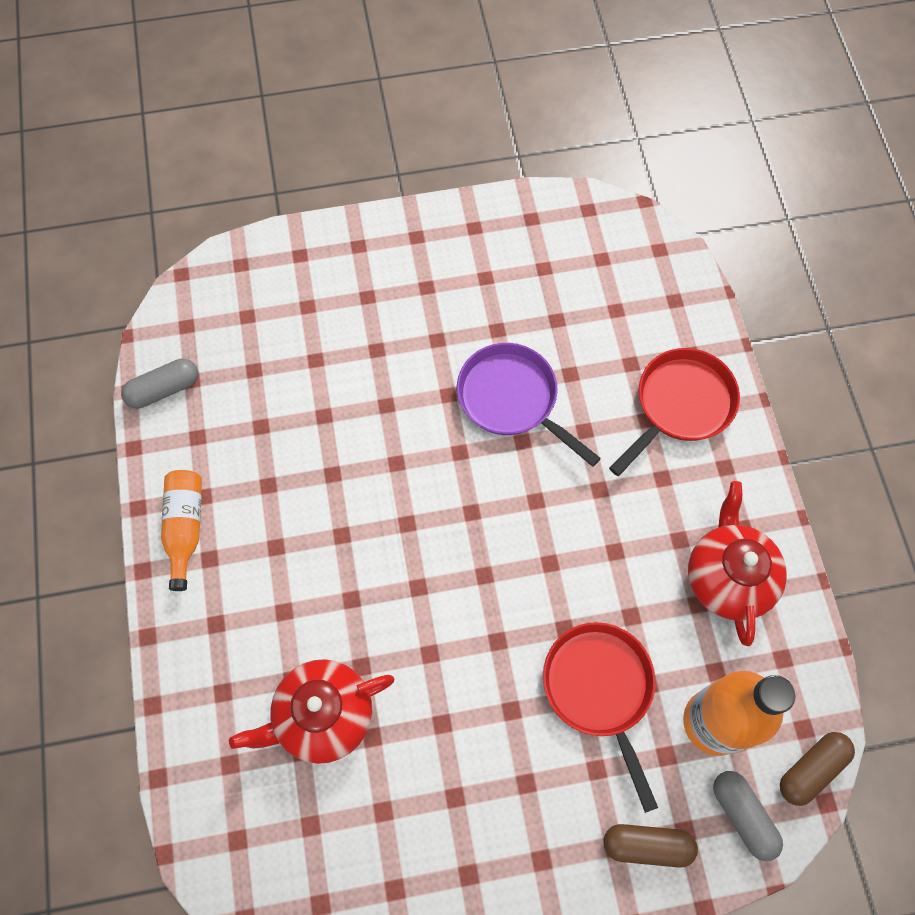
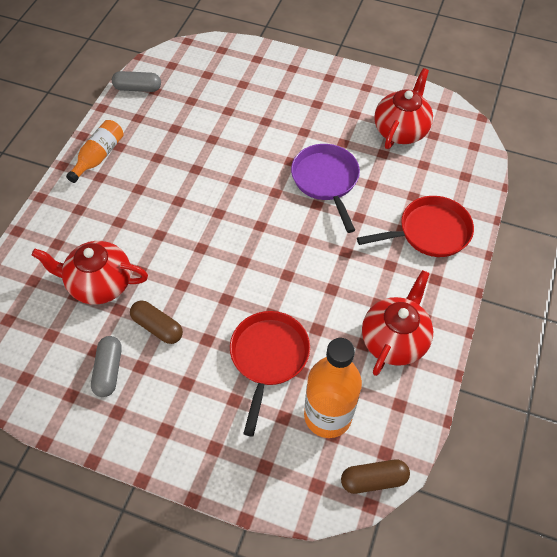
camera: 30 degrees right, 10 degrees down
(558, 273) = (401, 130): none -> red teapot
(647, 845) = (235, 460): brown capsule -> brown capsule (157, 327)
(742, 815) = (308, 480): grey capsule -> grey capsule (108, 370)

